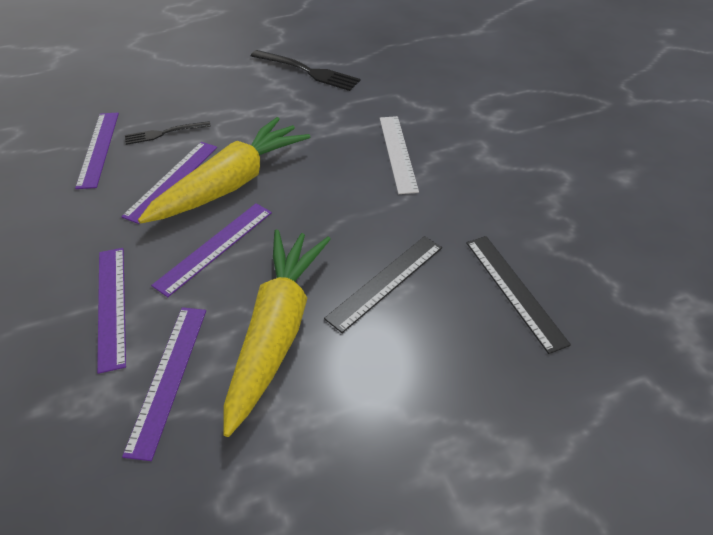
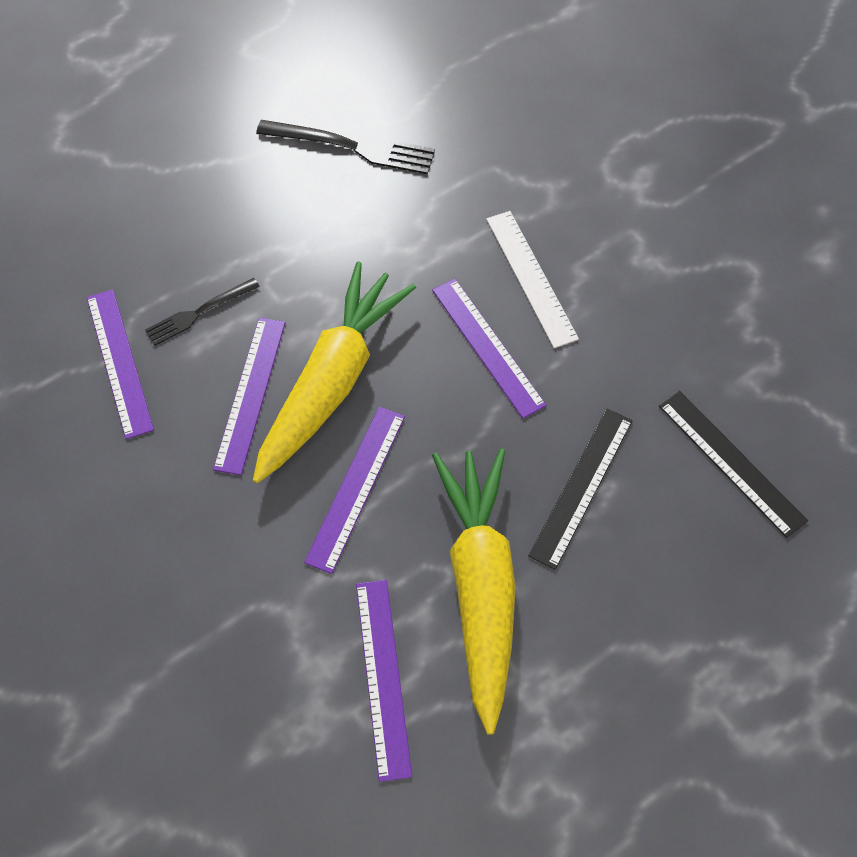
camera: 15 degrees left, 15 degrees up
(111, 305) = (269, 602): purple ruler -> purple ruler (487, 346)

